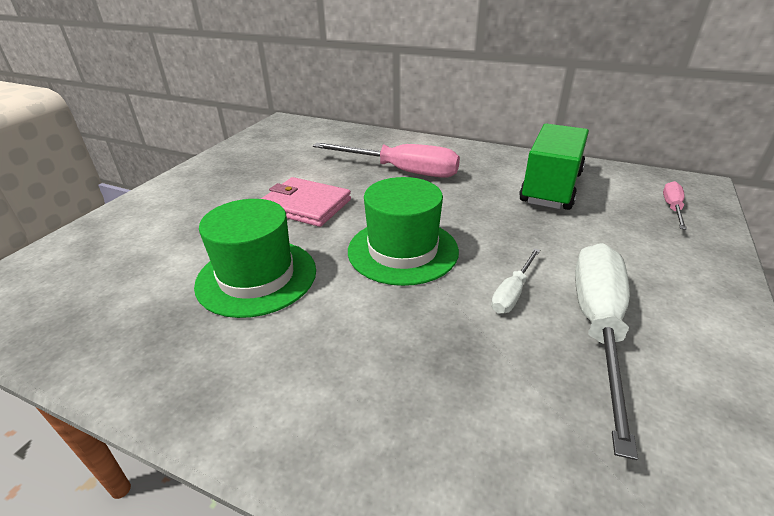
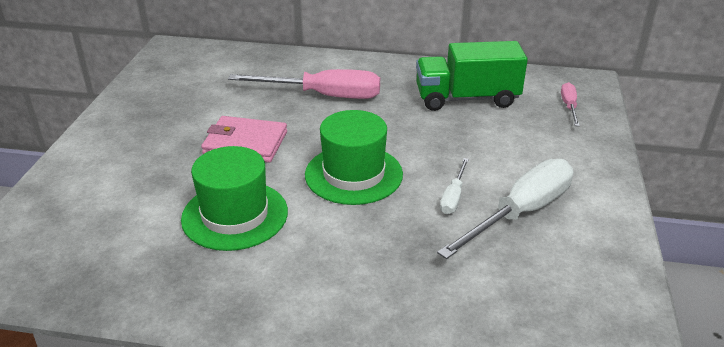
camera: 15 degrees left, 0 degrees up
(551, 188) = (467, 98): green truck -> green truck turned 105 degrees counterclockwise
(598, 327) = (520, 213): white screwdriver -> white screwdriver turned 45 degrees clockwise

